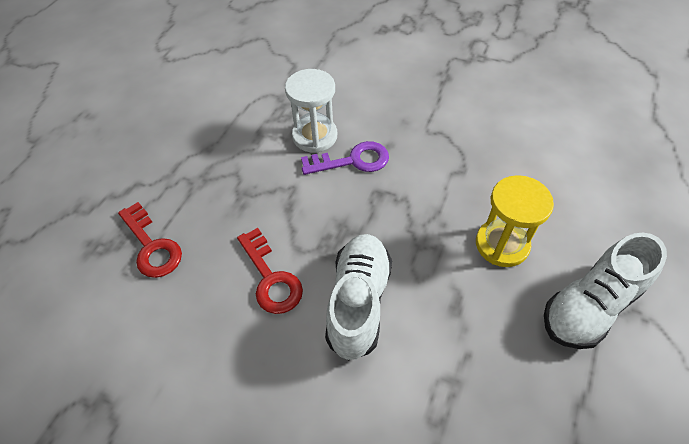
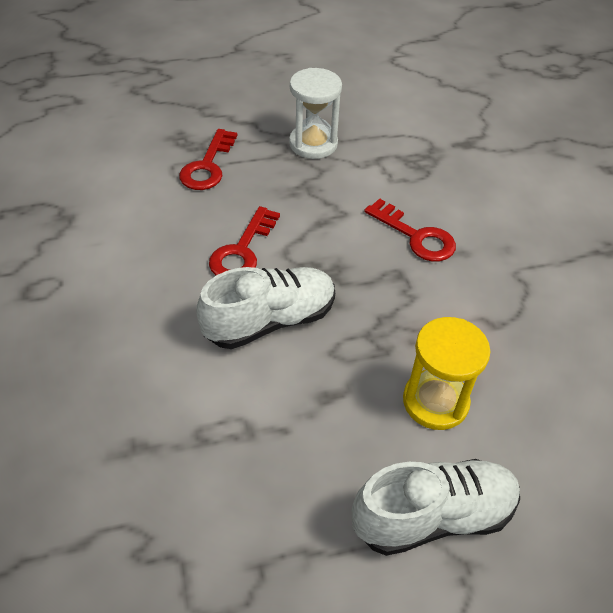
camera: 50 degrees right, 5 degrees down
(315, 136) = (415, 196): white hourglass -> white hourglass (313, 144)
(352, 161) = (416, 236): purple key -> red key
(590, 306) = (433, 516): white shoe -> white shoe turned 150 degrees clockwise

